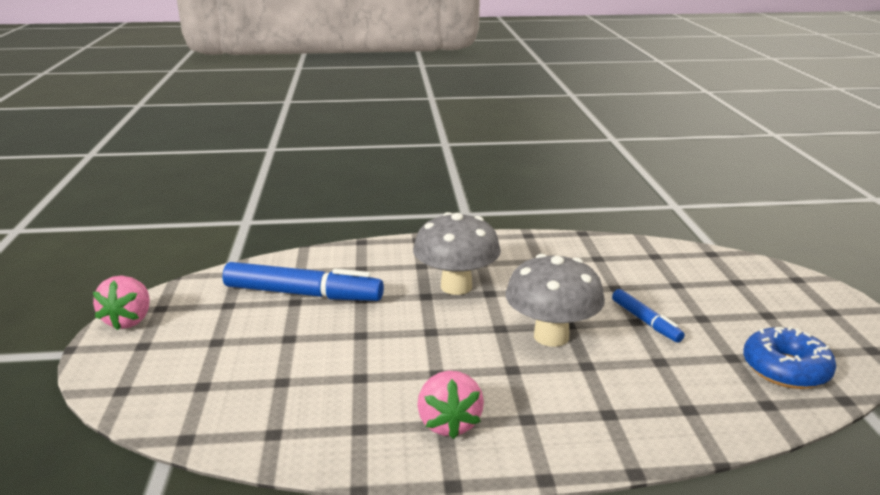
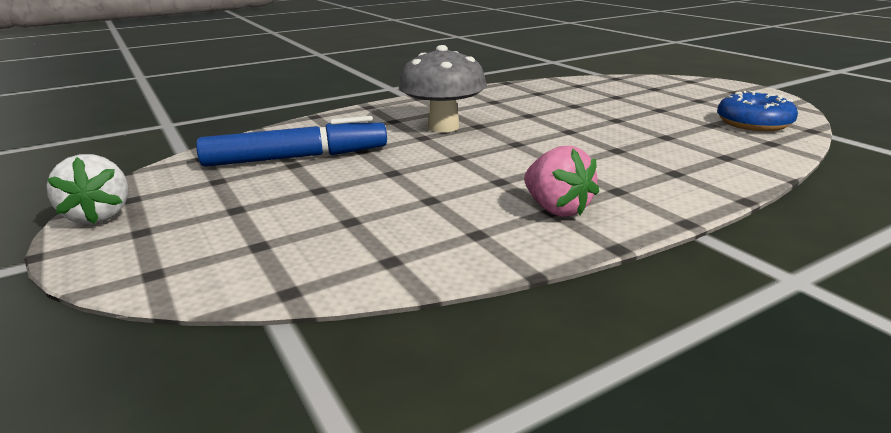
camera: 25 degrees left, 0 degrees up
(129, 320) = (99, 216): pink strawberry -> white strawberry
(551, 336) = (565, 140): grey mushroom -> none
(645, 321) = (624, 118): blue marker -> none

